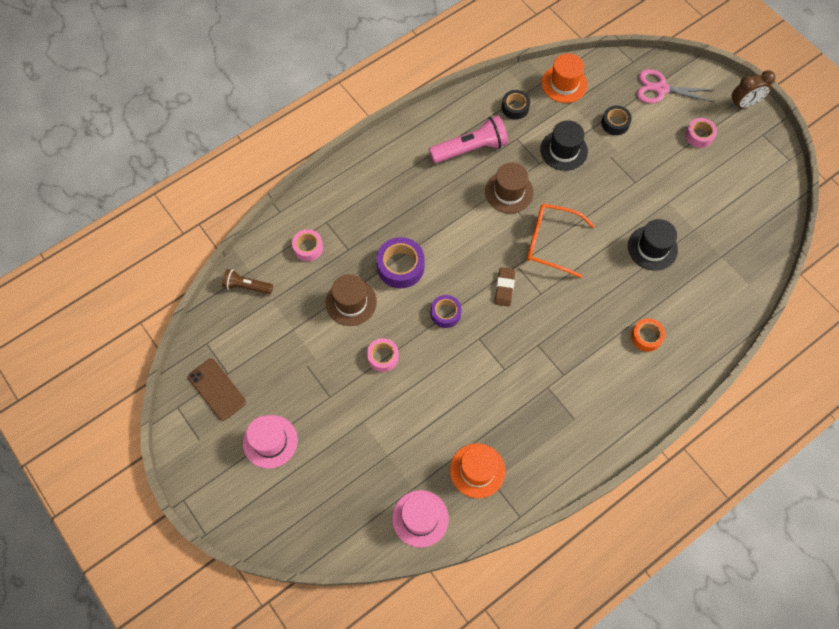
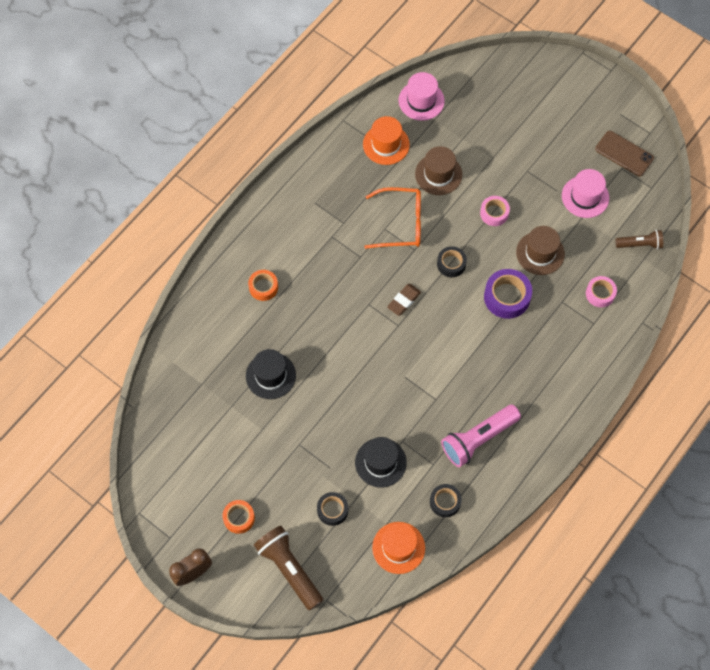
camera: 165 degrees right, 0 degrees up
(270, 441) = (562, 126): pink hat -> pink hat (585, 197)
(445, 313) = (451, 264): purple tape -> black tape
(504, 288) = (404, 300): brown eraser -> brown eraser turned 45 degrees clockwise
(509, 192) = (425, 400): brown hat -> brown hat (438, 174)
(550, 242) = (371, 356): orange glasses -> orange glasses (401, 223)
(661, 89) = (289, 569): pink scissors -> brown flashlight
(699, 135) = (239, 518): pink tape -> orange tape

